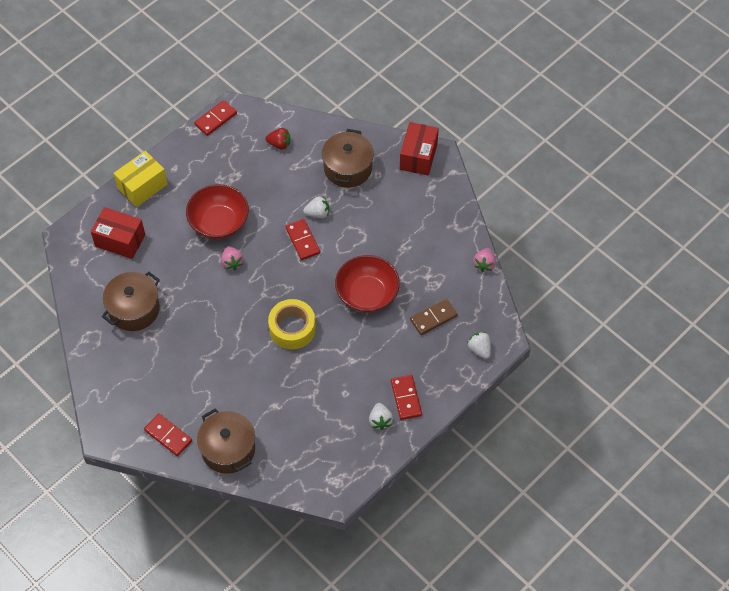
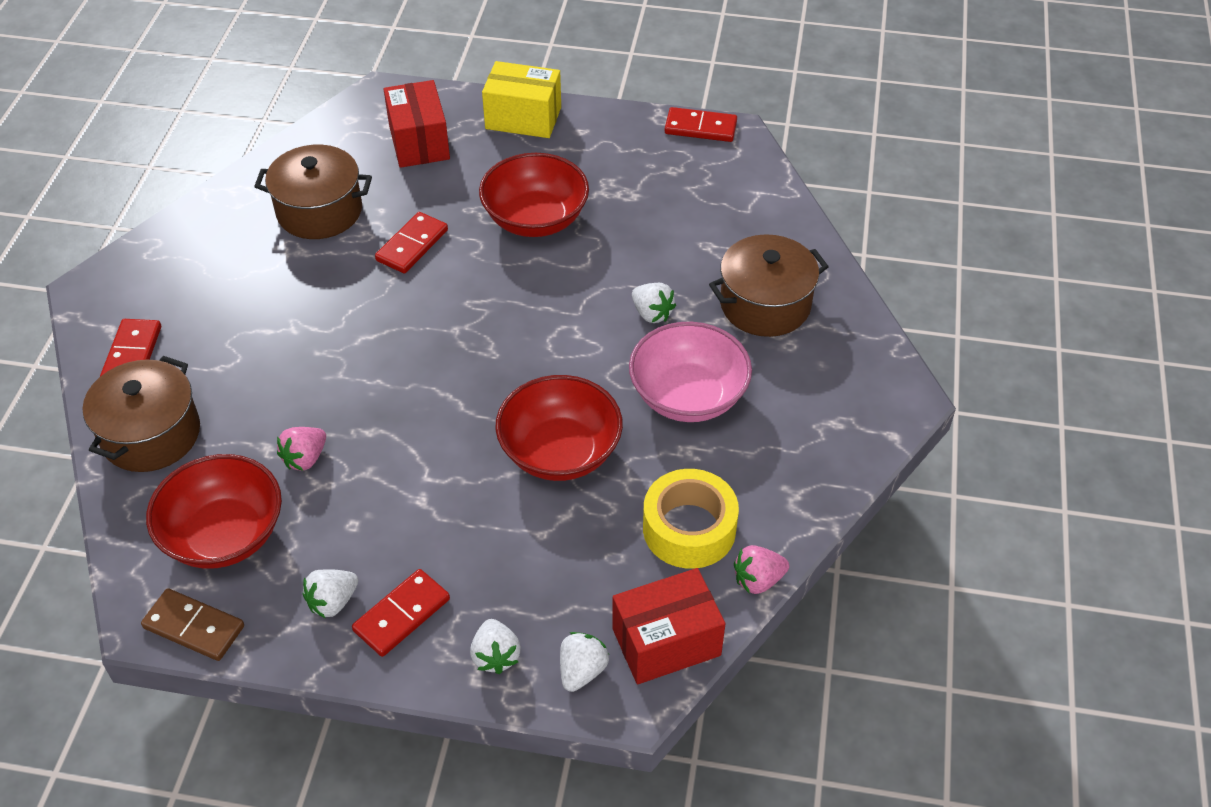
camera: 55 degrees right, 10 degrees down
(232, 262) = (481, 267): pink strawberry -> pink strawberry (305, 458)
(279, 144) = (727, 210): red strawberry -> none
(292, 328) = (422, 394): yellow tape -> yellow tape (689, 529)
(302, 240) = (588, 323): red domino -> red domino (412, 245)
(312, 445) = (224, 535): none -> red bowl
(375, 229) = (688, 396): none -> pink bowl
(418, 156) = (874, 376): red box -> red box (666, 642)
(433, 318) = (590, 566): brown domino -> brown domino (194, 627)
(450, 375) = (495, 656): none -> white strawberry

